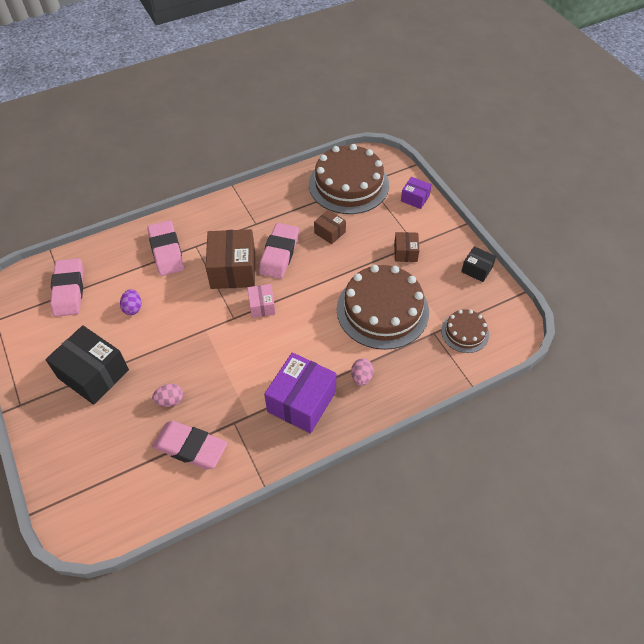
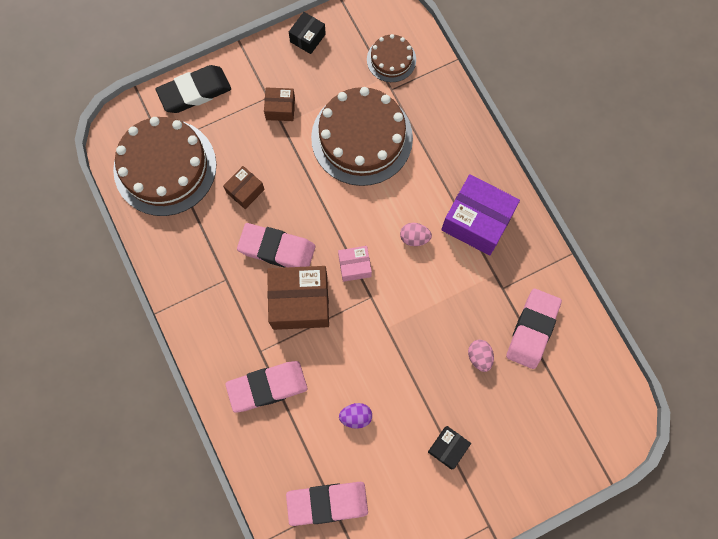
camera: 90 degrees left, 20 degrees up
(93, 374) = (448, 448): black box -> black box, size x0.52
(361, 377) = (447, 162): pink egg -> pink egg (414, 238)
(415, 198) = (195, 92): purple box -> black eraser

